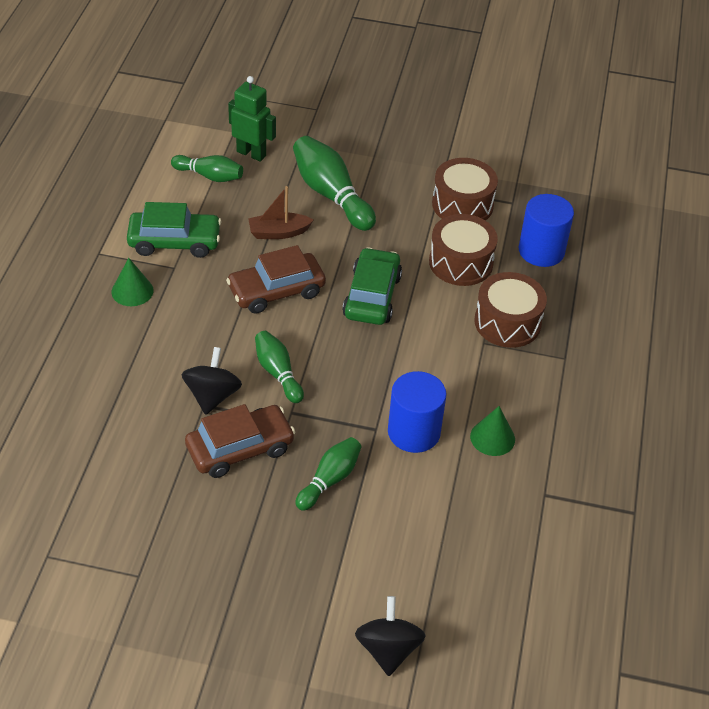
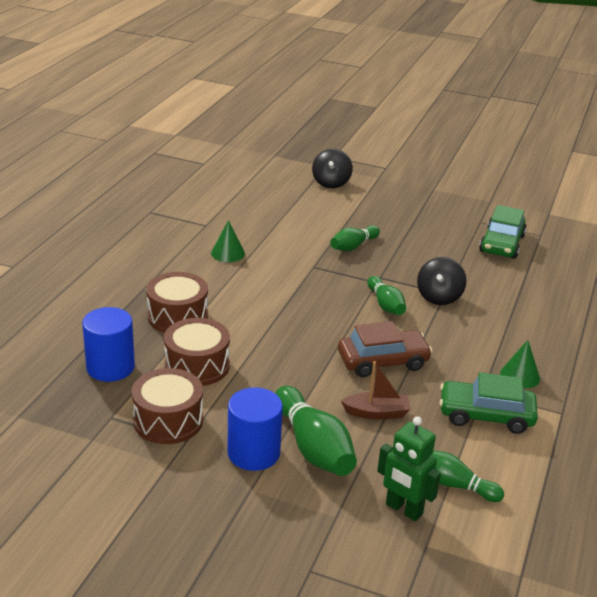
camera: 170 degrees left, 15 degrees down
(240, 449) = (417, 267): brown car -> none
(372, 296) = (293, 348): green car -> green car (501, 244)
(414, 432) = (285, 262): blue cylinder -> blue cylinder (253, 453)

